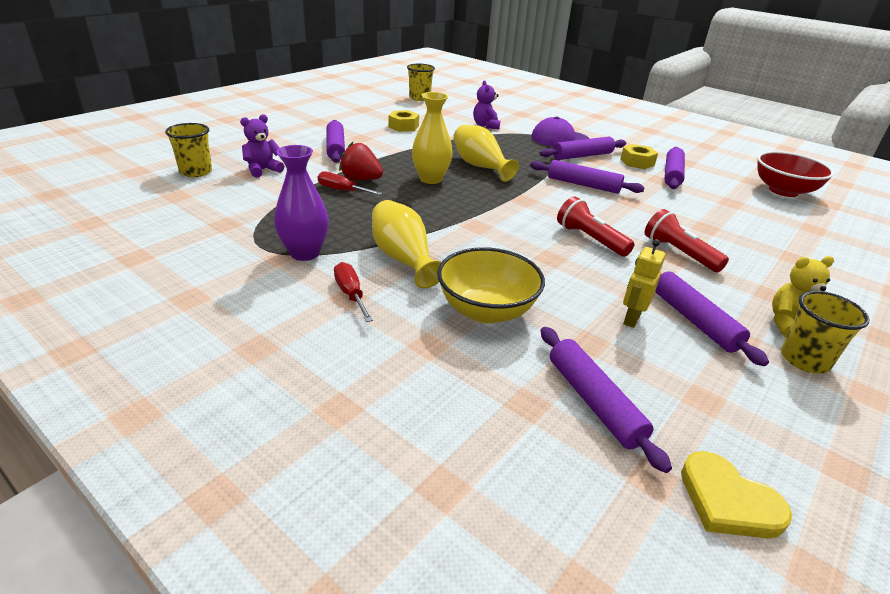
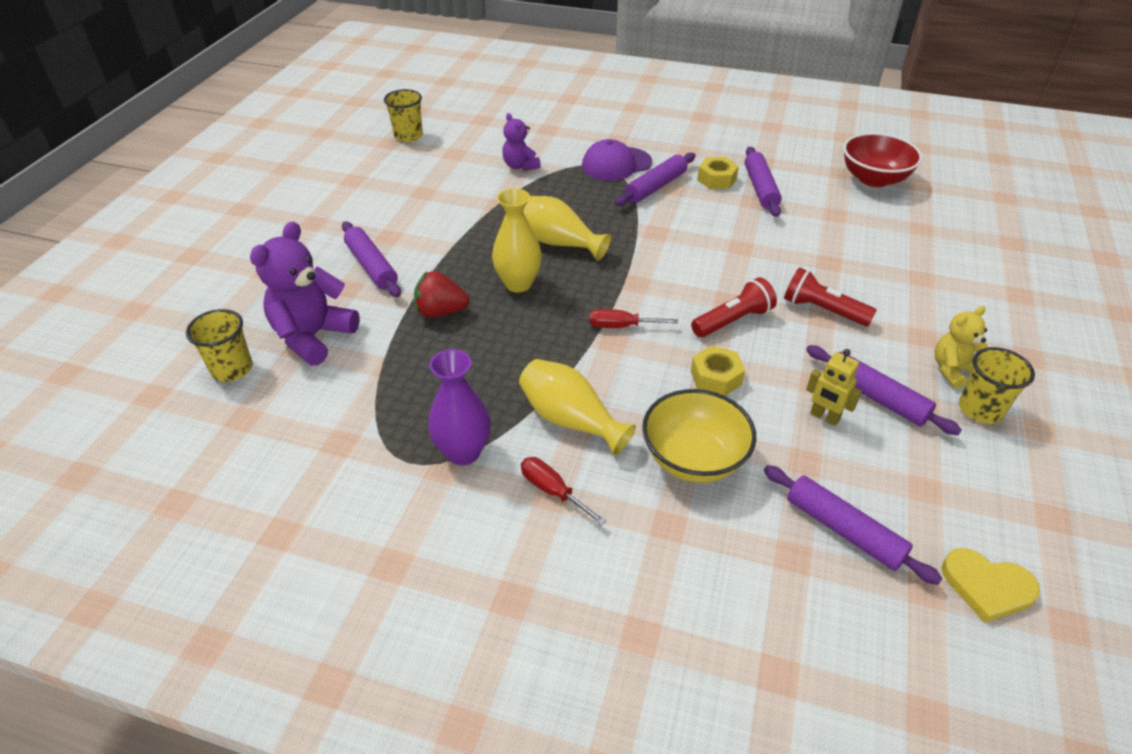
camera: 20 degrees left, 10 degrees up
(263, 170) = (313, 337): purple teddy bear -> purple teddy bear, size x1.72
(342, 190) = (433, 338): red screwdriver -> red screwdriver (621, 326)
(403, 126) = (425, 198): yellow nut -> yellow nut (716, 378)
(583, 185) = (682, 236): purple rolling pin -> none
(590, 239) = (733, 320): red flashlight -> red flashlight turned 120 degrees clockwise
(631, 319) = (824, 417): yellow robot -> yellow robot turned 60 degrees counterclockwise

